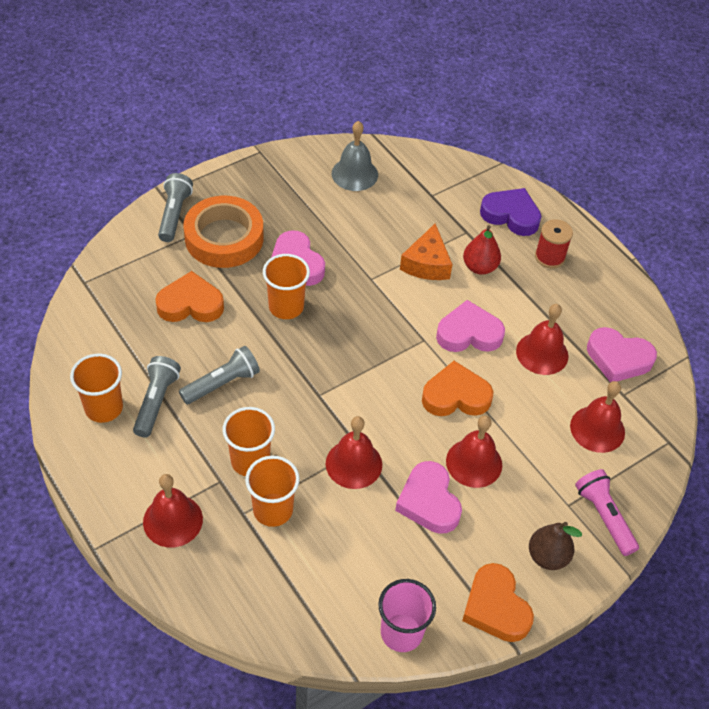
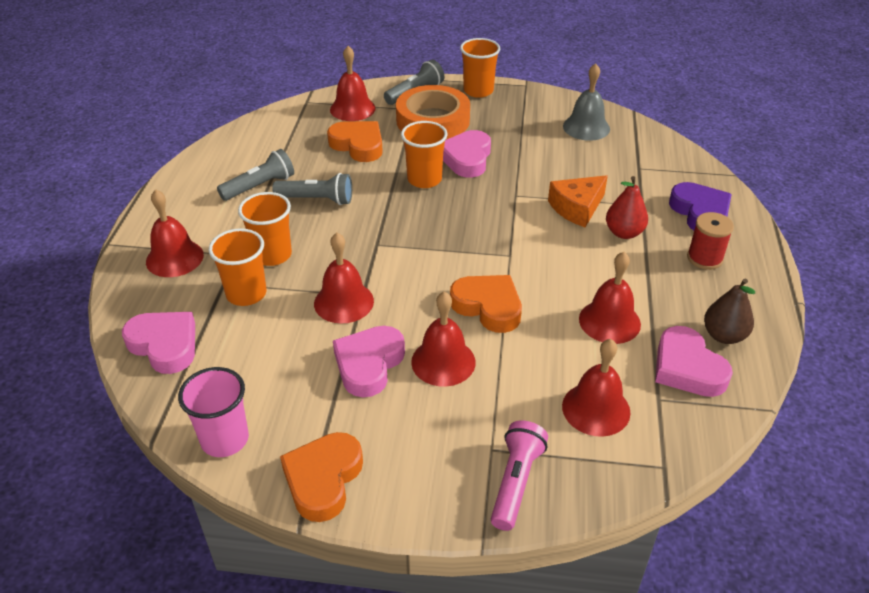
camera: 45 degrees right, 10 degrees down
(104, 408) = (223, 172): orange cup -> orange cup (478, 91)
(138, 265) = (352, 109): none -> red bell
(469, 333) = (556, 271): pink heart -> pink heart (165, 345)
(547, 556) = (420, 475): brown pear -> brown pear (724, 335)

